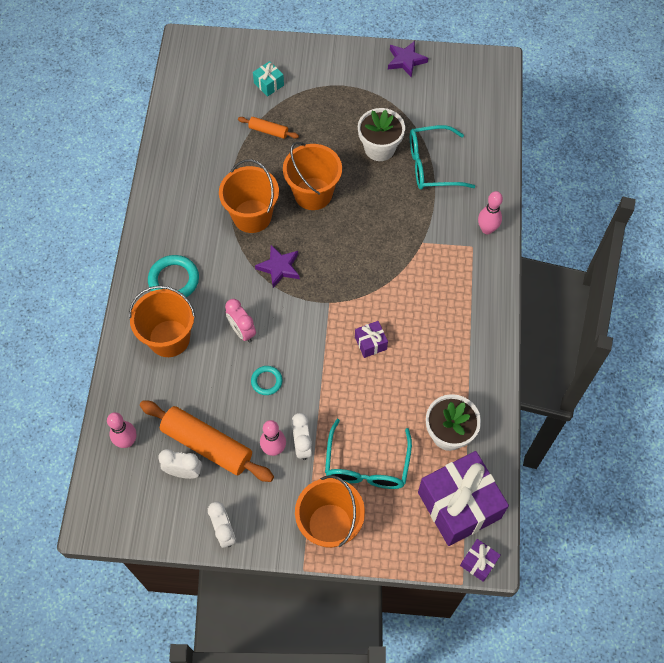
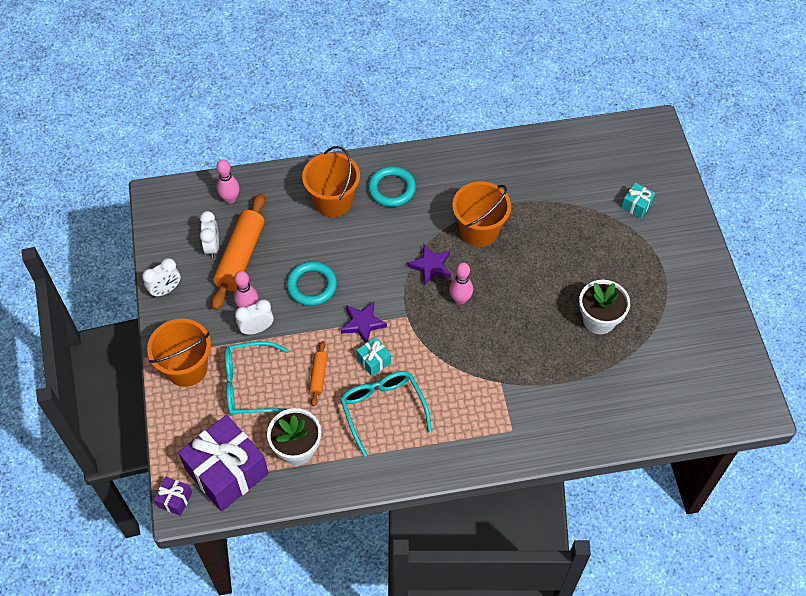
camera: 75 degrees right, 5 degrees down
(242, 331) = (356, 254): pink clock -> none
(266, 381) = (312, 285): turquoise ring -> turquoise ring, size x1.70
(268, 131) = (580, 219): orange rolling pin -> orange rolling pin (318, 376)
(313, 194) = (522, 274): orange bucket -> none
(370, 343) = (374, 361): purple gift -> turquoise gift
(406, 60) = (722, 319): purple star -> purple star (363, 323)
(431, 165) = (597, 372): turquoise glasses -> turquoise glasses (382, 409)
(487, 229) = (537, 440): pink bowling pin -> pink bowling pin (460, 299)

